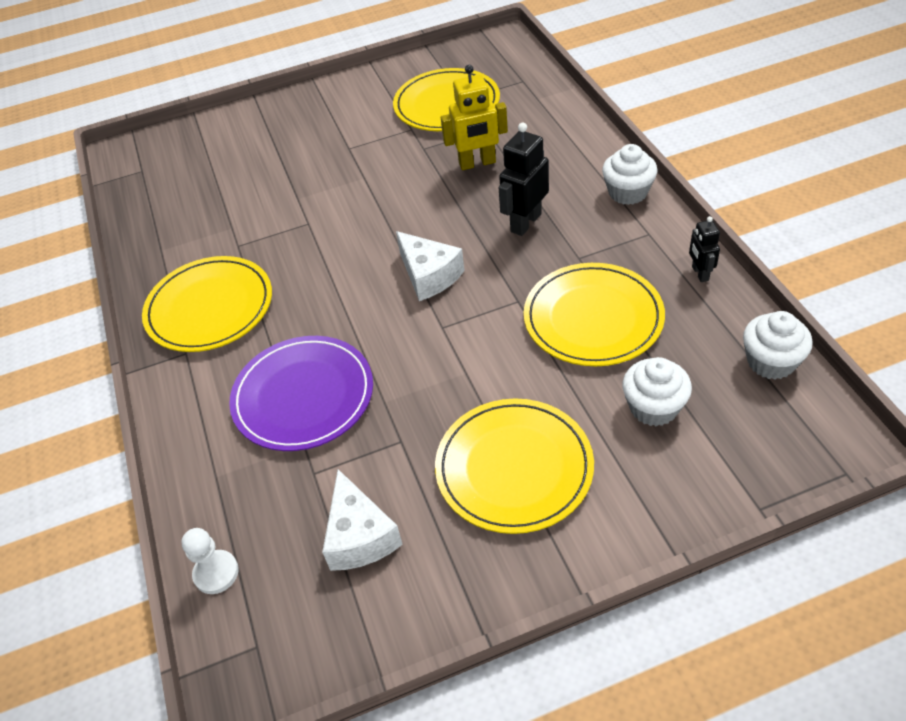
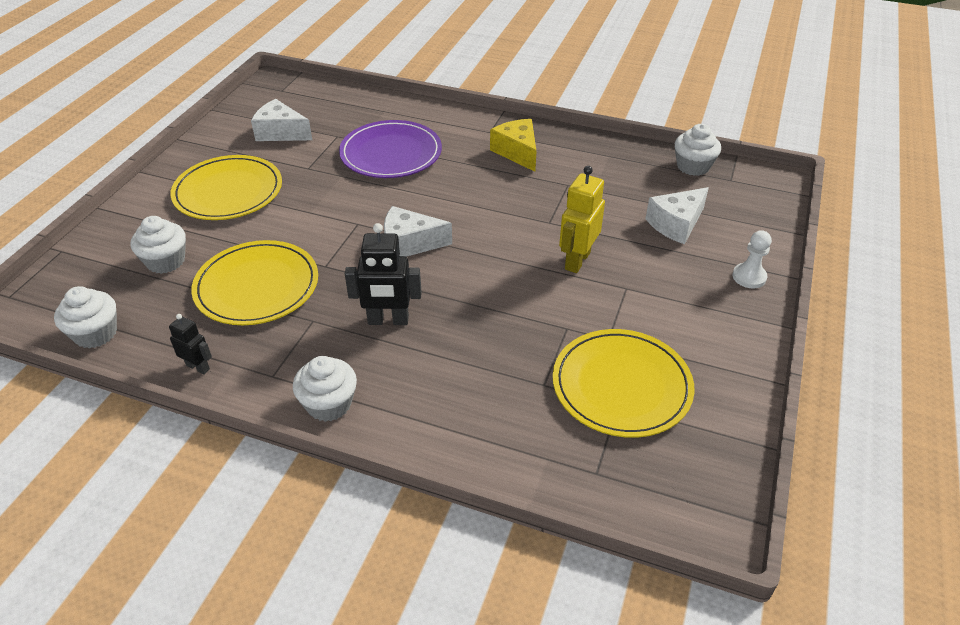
camera: 125 degrees right, 5 degrees down
(136, 197) = (693, 166): none -> white cupcake
(210, 307) = (517, 152): yellow plate -> yellow cheese
(216, 573) = (331, 93): white pawn -> white pawn (749, 277)
(240, 165) = (676, 224): none -> white cheese
(477, 163) = (499, 345): yellow robot -> yellow robot (577, 261)
(525, 222) = (388, 320): black robot -> black robot turned 105 degrees clockwise

